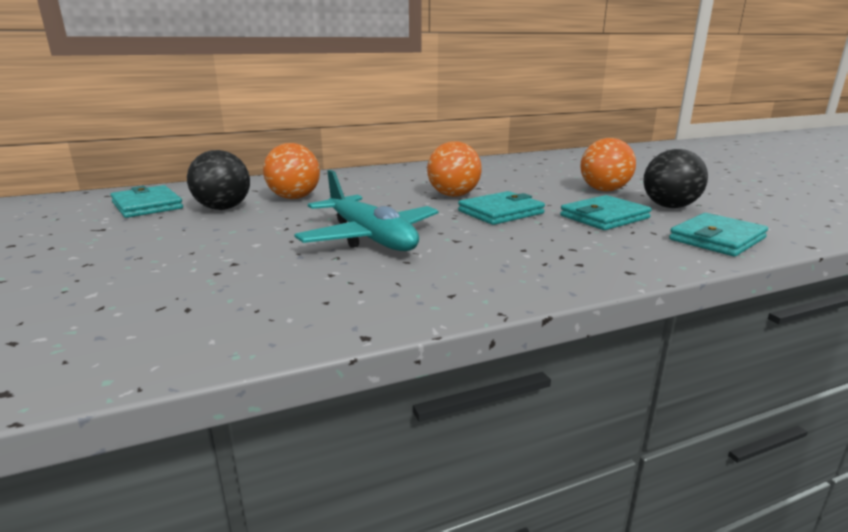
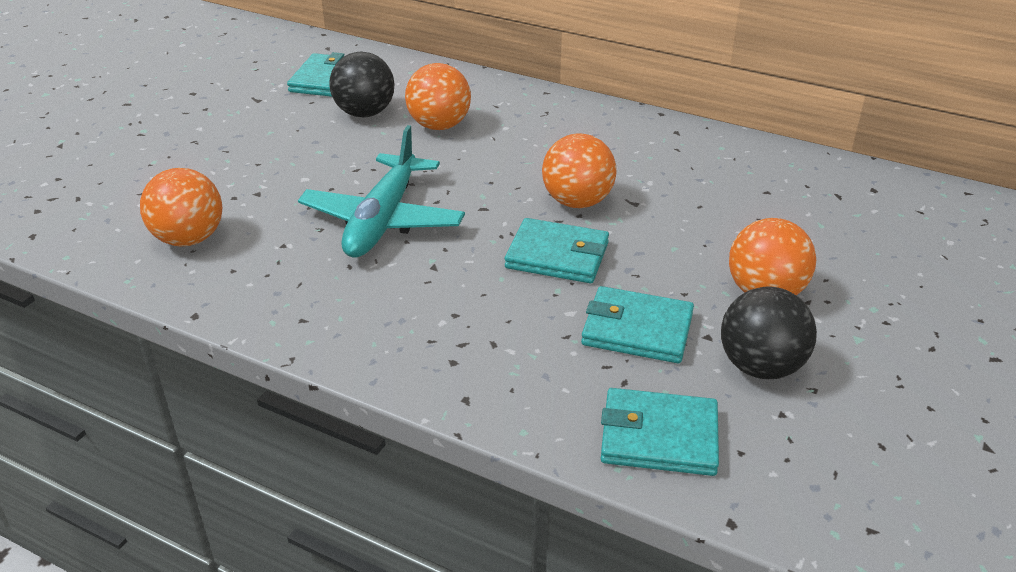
camera: 50 degrees right, 15 degrees up
(235, 306) = (189, 239): none -> orange ball

